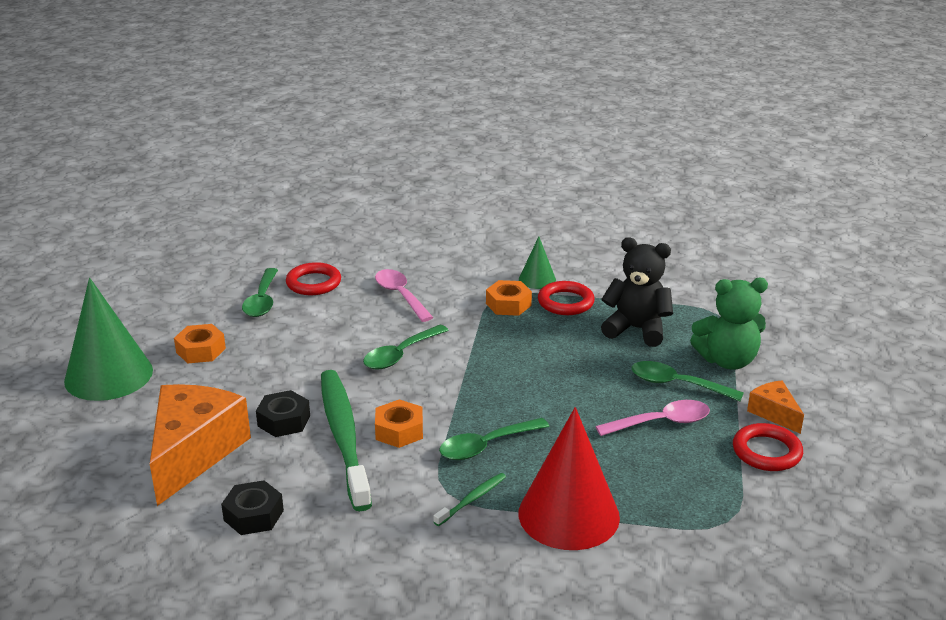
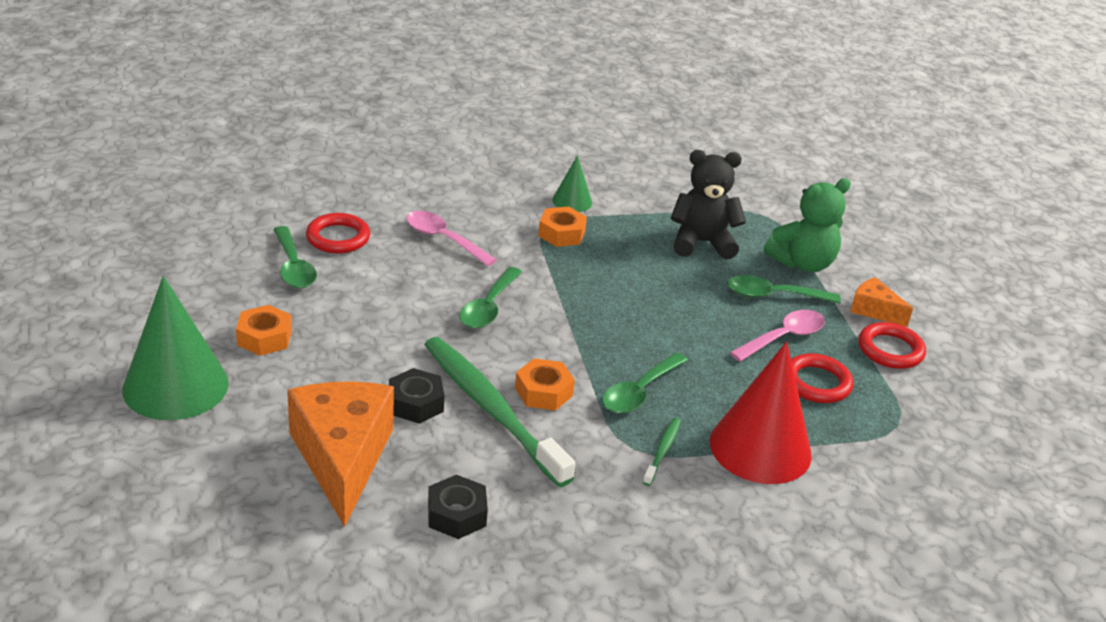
camera: 25 degrees left, 5 degrees up
(565, 302) = (616, 223): red ring -> red ring (816, 383)

